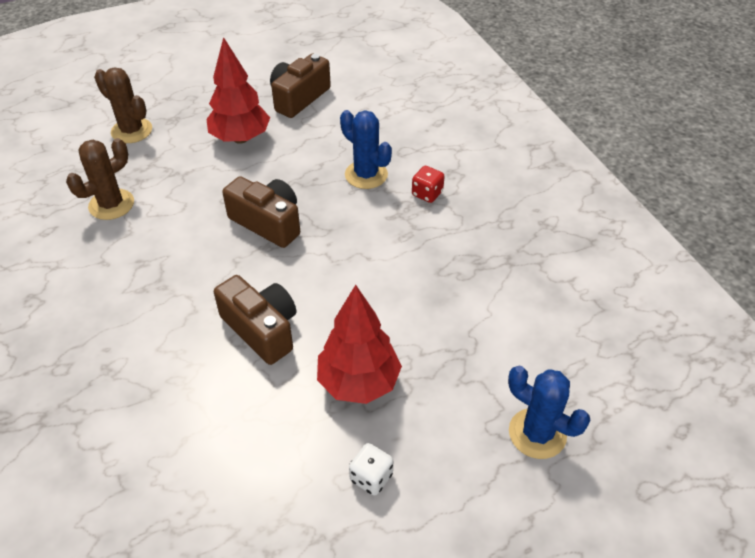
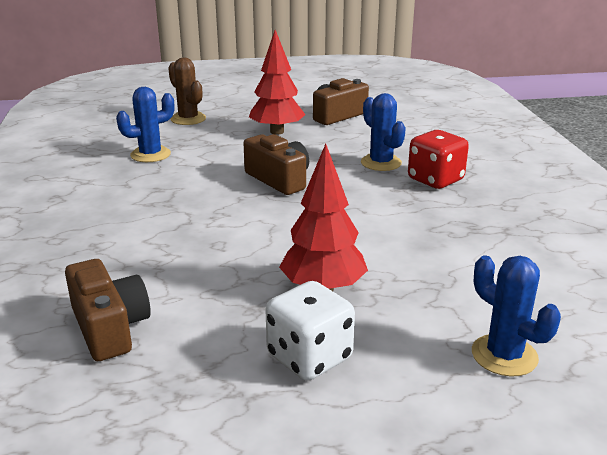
camera: 15 degrees right, 20 degrees down
(111, 204) = (150, 155): brown cactus -> blue cactus
(262, 329) = (244, 241): brown camera -> brown camera (110, 327)
(371, 477) = (309, 357): white dice -> white dice, size x1.81
(427, 194) = (435, 180): red dice -> red dice, size x1.81

